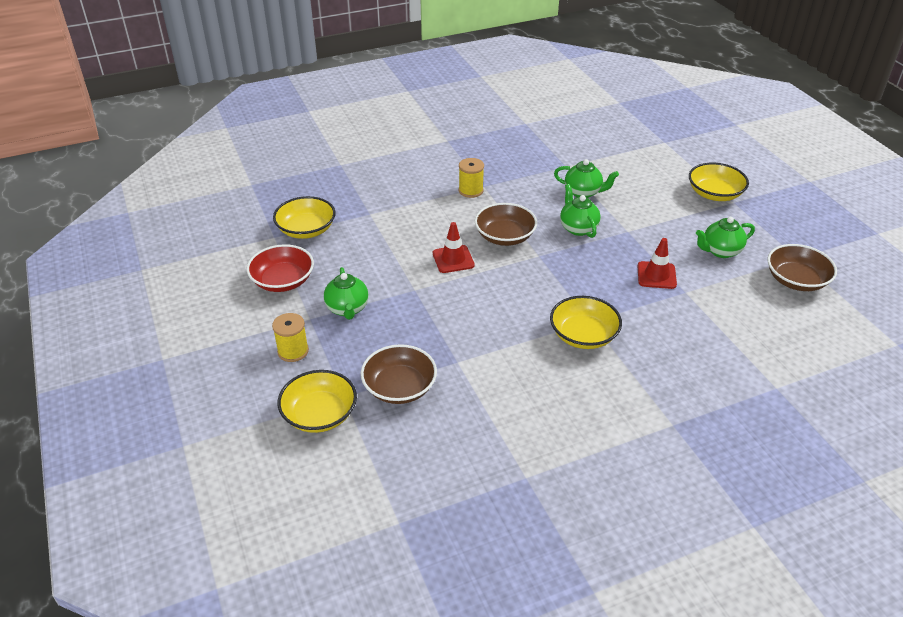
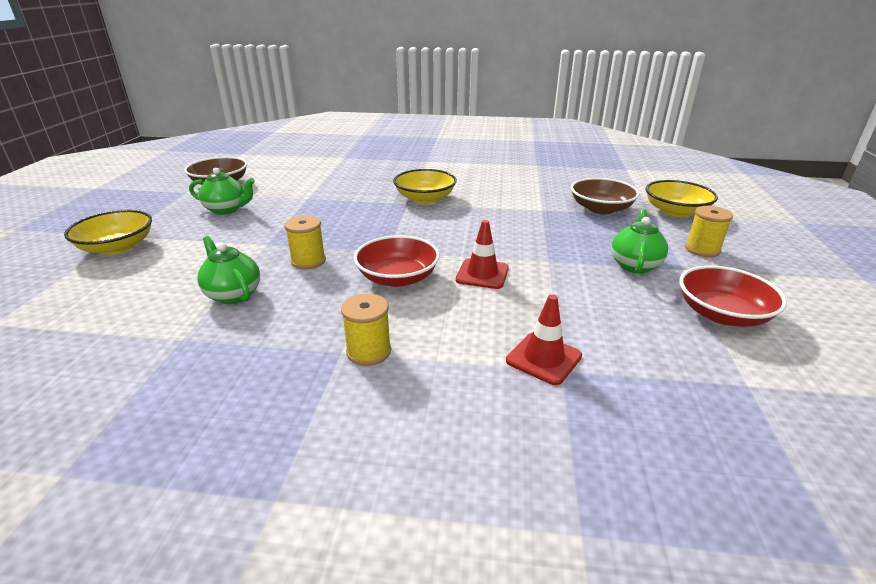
camera: 150 degrees left, 10 degrees down
(306, 230) = (685, 379): yellow bowl -> none
(505, 236) = (398, 278): brown bowl -> red bowl
(578, 228) = (308, 261): green teapot -> yellow spool
(656, 275) = (309, 211): red traffic cone -> red traffic cone (543, 358)

